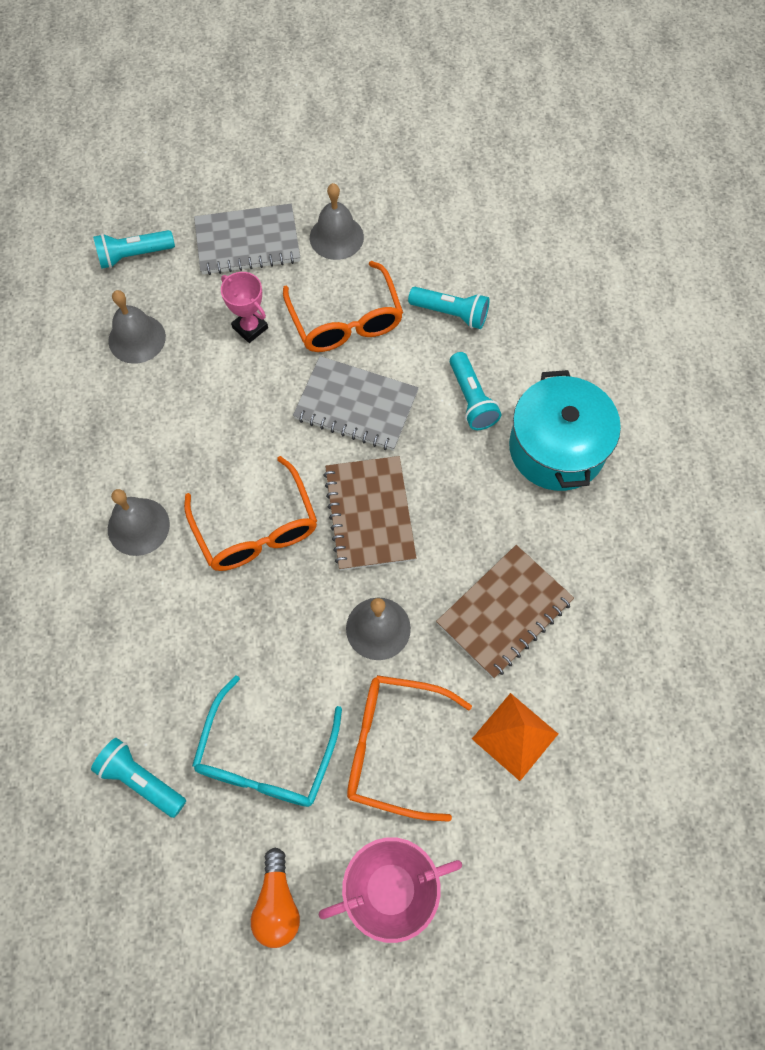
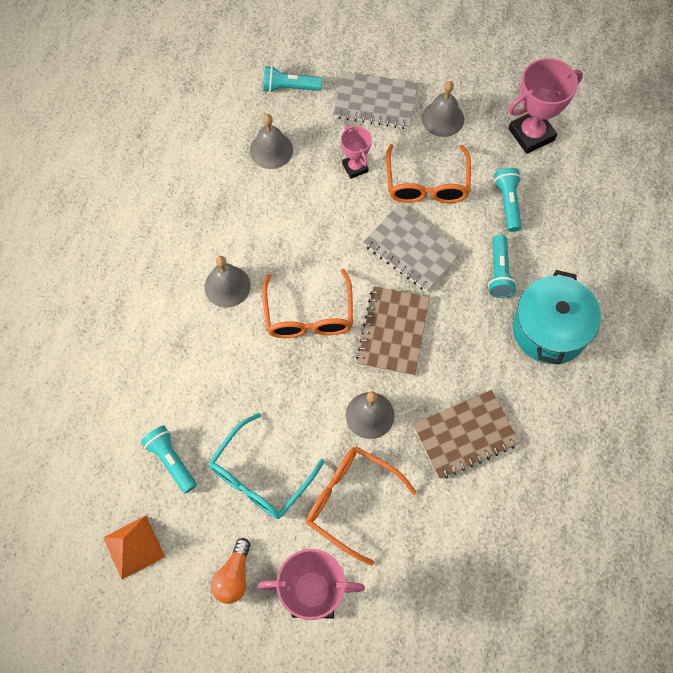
camera: 20 degrees right, 0 degrees up
(448, 224) = (531, 134): none -> pink trophy
(451, 313) = (507, 203): turquoise flashlight -> turquoise flashlight turned 135 degrees counterclockwise
(514, 736) = (439, 524): orange pyramid -> orange pyramid (133, 547)

